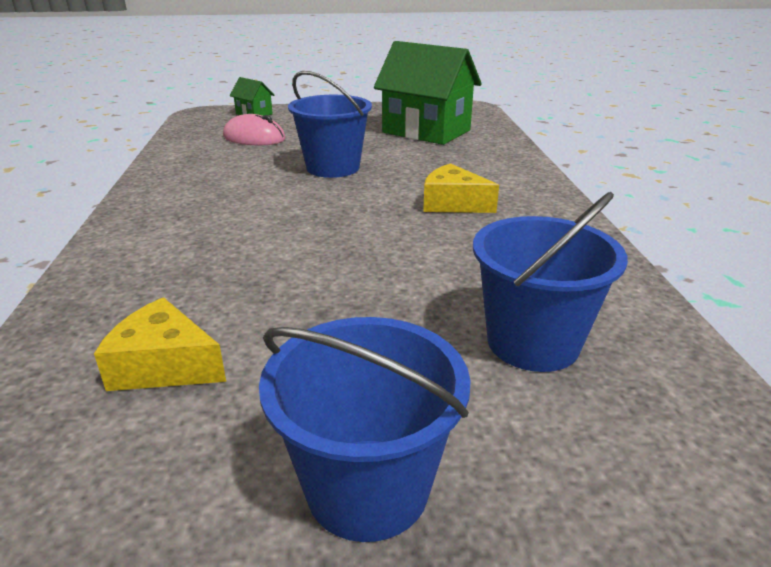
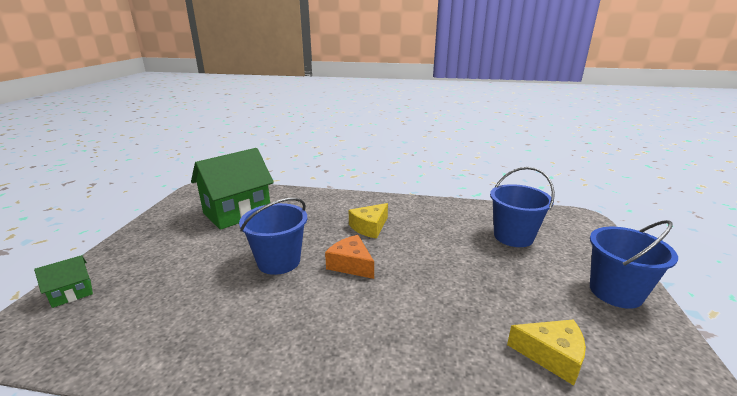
camera: 75 degrees left, 5 degrees down
(164, 366) = (551, 355): yellow cheese -> yellow cheese turned 105 degrees counterclockwise
(254, 138) = (158, 298): pink mouse -> none
(344, 204) = (351, 265): none -> orange cheese

